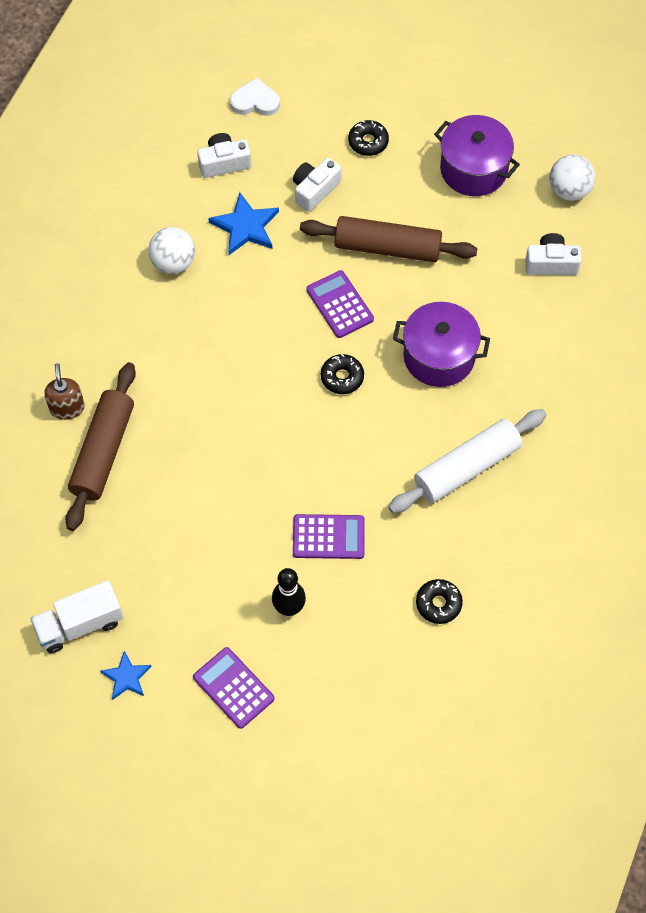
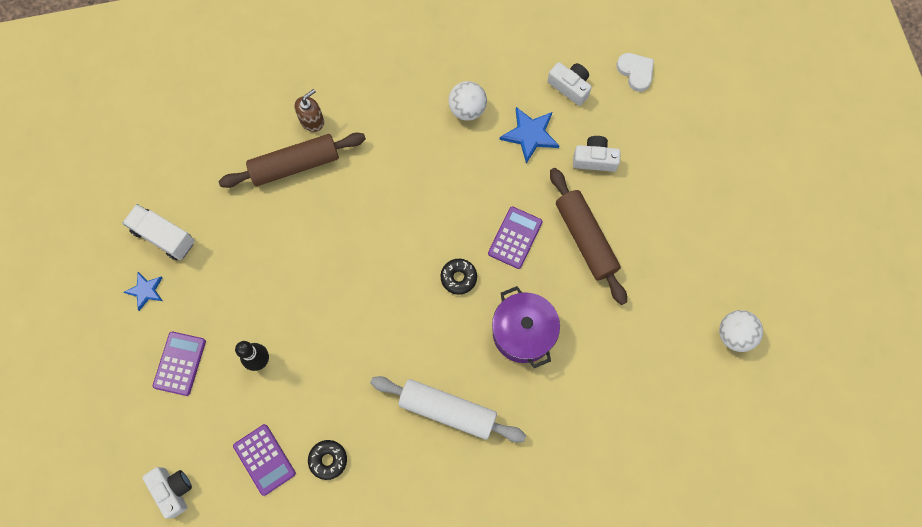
camera: 55 degrees right, 10 degrees up
(328, 537) = (329, 351): purple calculator -> purple calculator (264, 459)
(368, 142) = (662, 168): black donut -> none
(473, 169) = (698, 255): purple pot -> none
(551, 263) = (660, 362): white camera -> white camera (173, 490)

